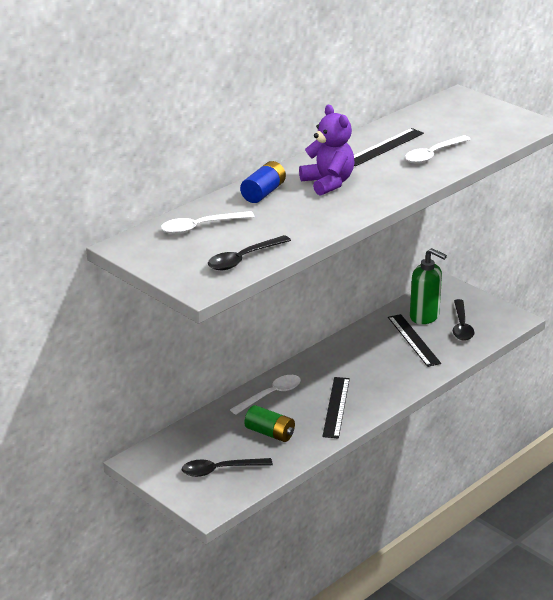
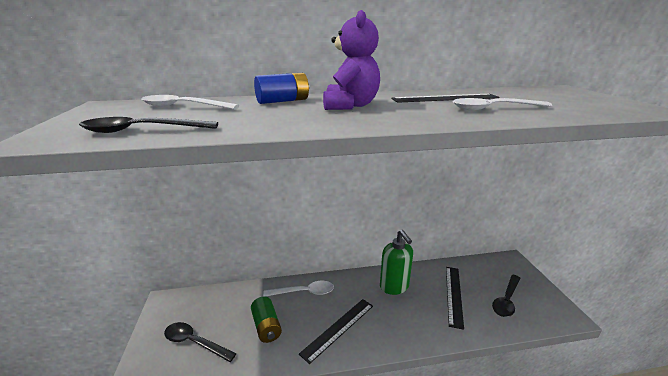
camera: 35 degrees right, 5 degrees down
(424, 316) = (477, 278): green soap dispenser -> green soap dispenser (394, 287)

